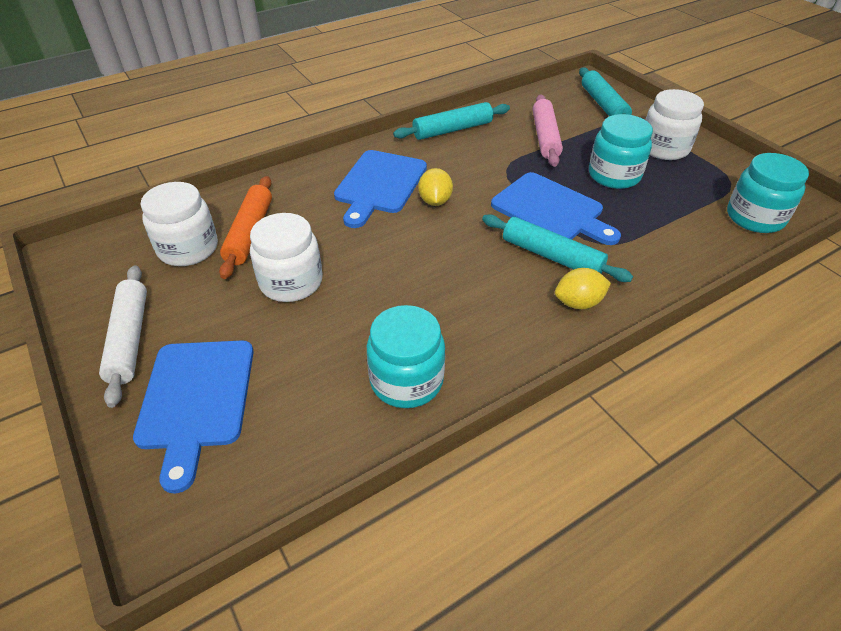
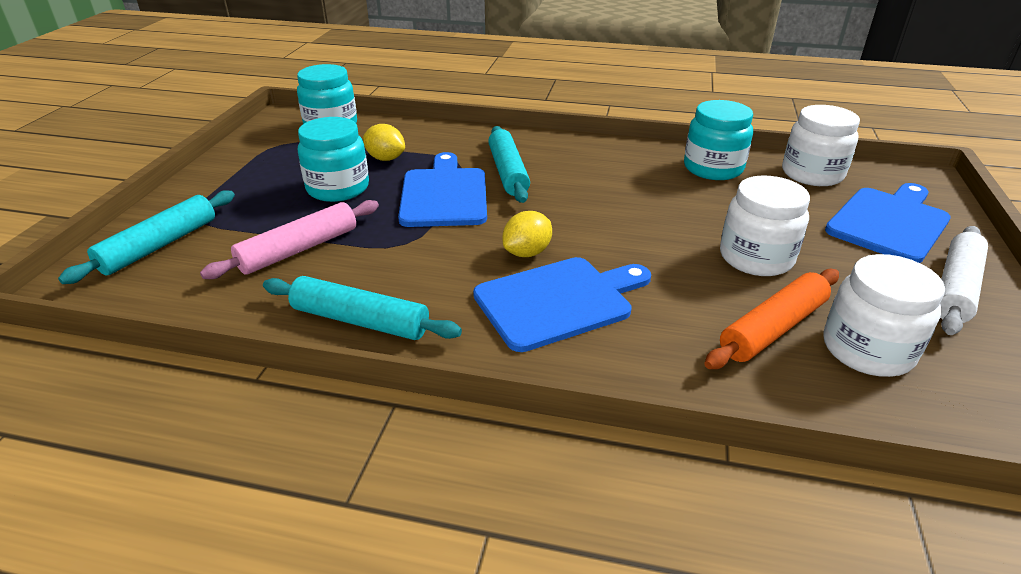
camera: 135 degrees left, 10 degrees down
(578, 303) = (540, 148): yellow lemon -> yellow lemon (385, 158)
(664, 148) = (246, 183): white jar -> white jar (812, 174)

